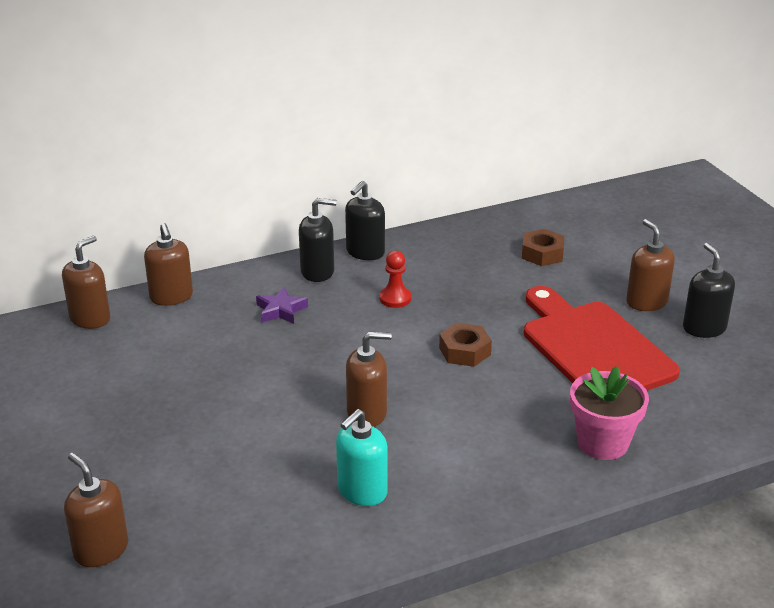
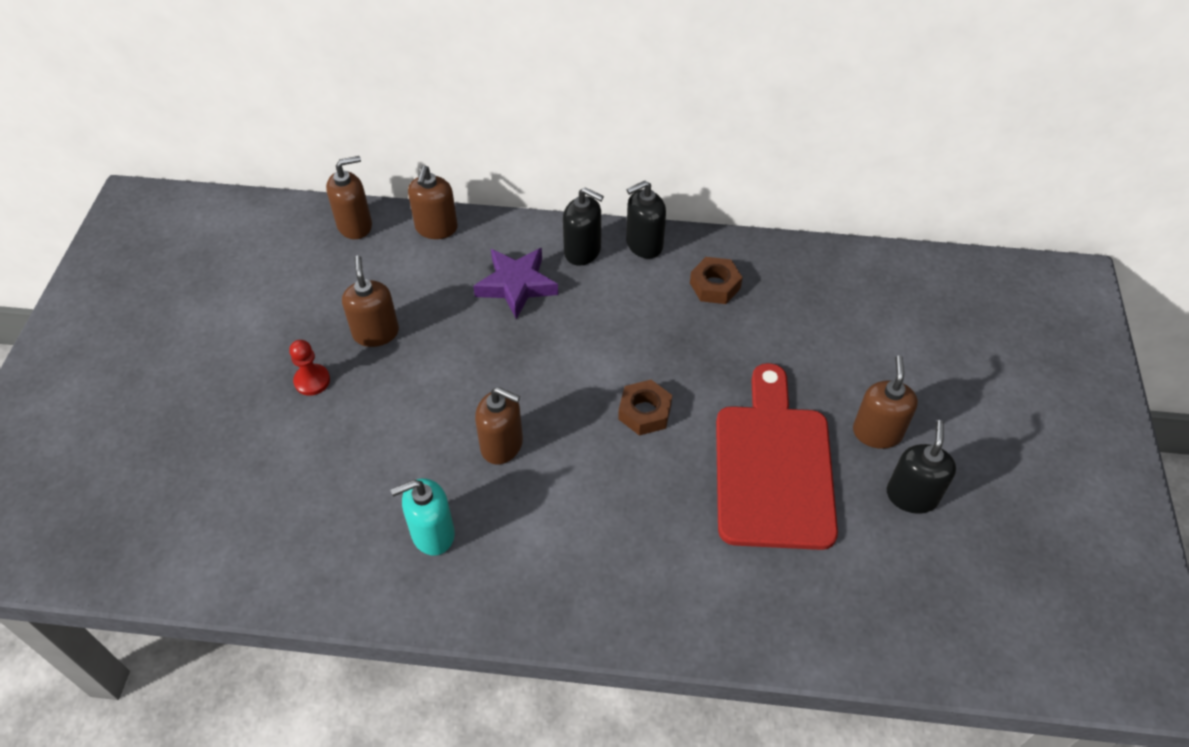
camera: 30 degrees right, 20 degrees up
(101, 550) = (194, 487): brown soap dispenser -> brown soap dispenser (376, 333)
(281, 310) = (516, 285): purple star -> purple star, size x1.56
(395, 298) = (629, 316): red pawn -> red pawn (312, 381)
(542, 254) = (817, 319): brown nut -> brown nut (715, 286)
(602, 443) = (688, 591): pink flower pot -> none

